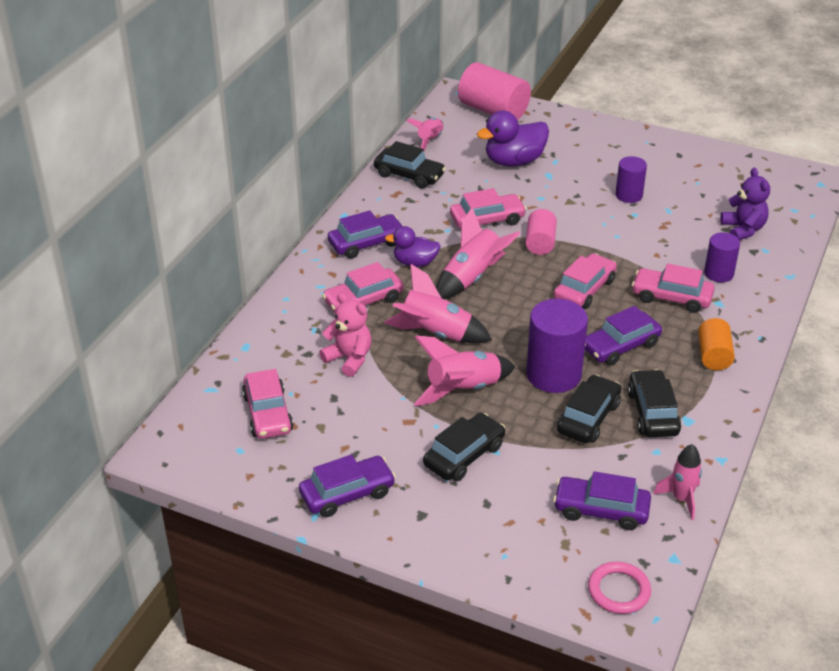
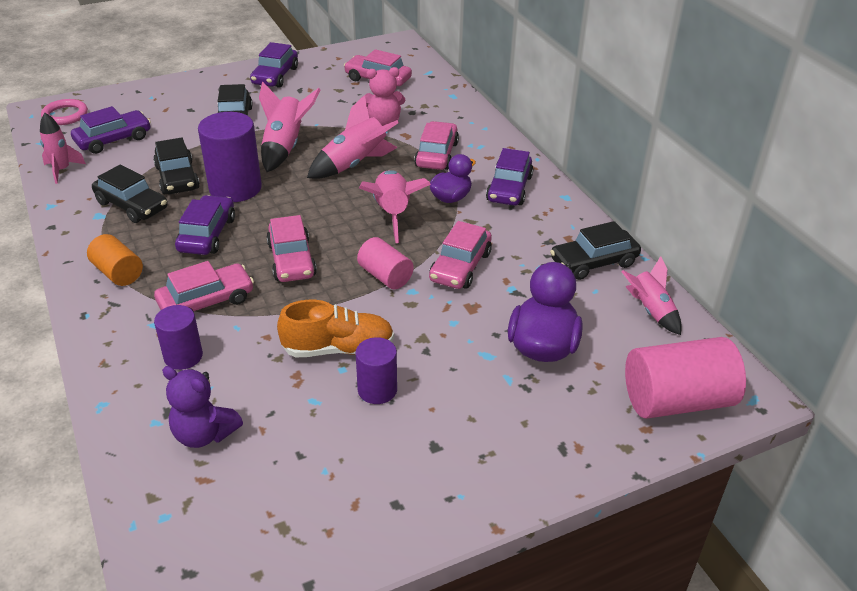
camera: 130 degrees right, 0 degrees up
(623, 224) = (338, 349): none -> orange shoe

